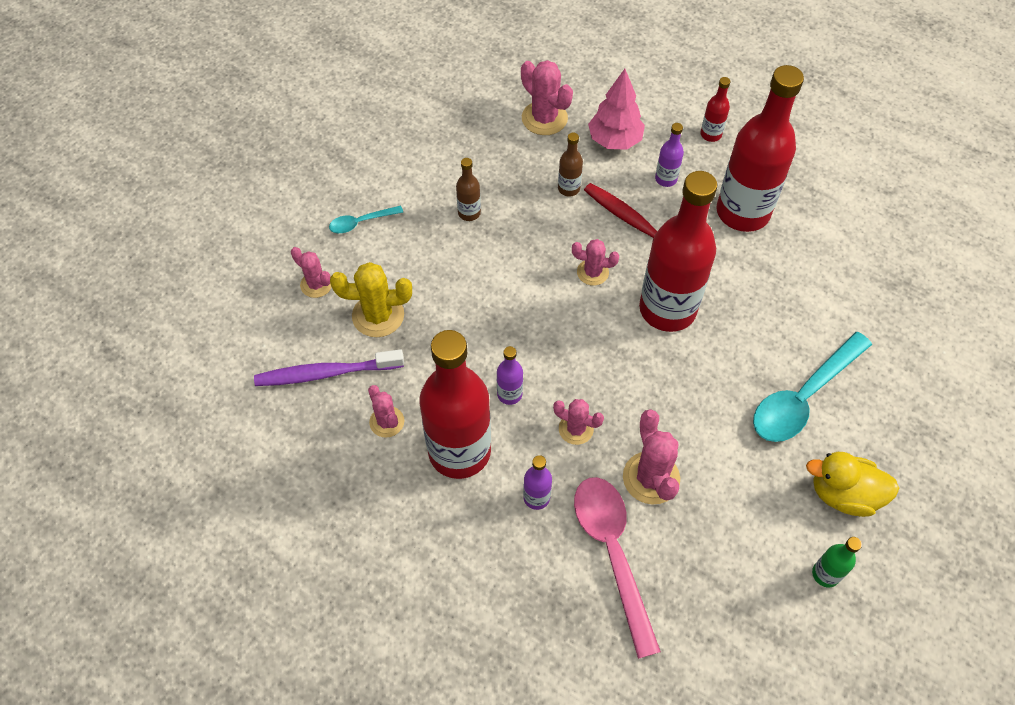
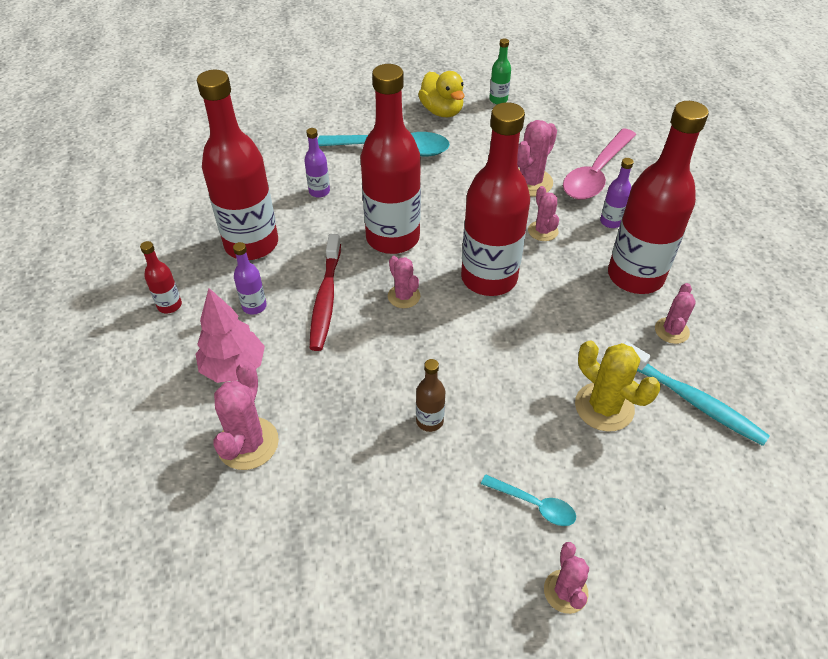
camera: 130 degrees left, 10 degrees down
(316, 284) = (635, 482): pink cactus -> pink cactus (565, 591)
(326, 373) = (692, 400): purple toothbrush -> turquoise toothbrush
(509, 394) = (562, 278): purple bottle -> purple bottle (319, 191)
(559, 342) = (489, 278): none -> red bottle
(568, 188) = (327, 365): brown bottle -> none

